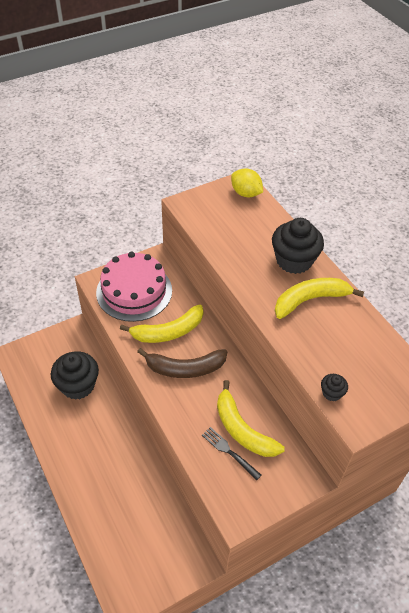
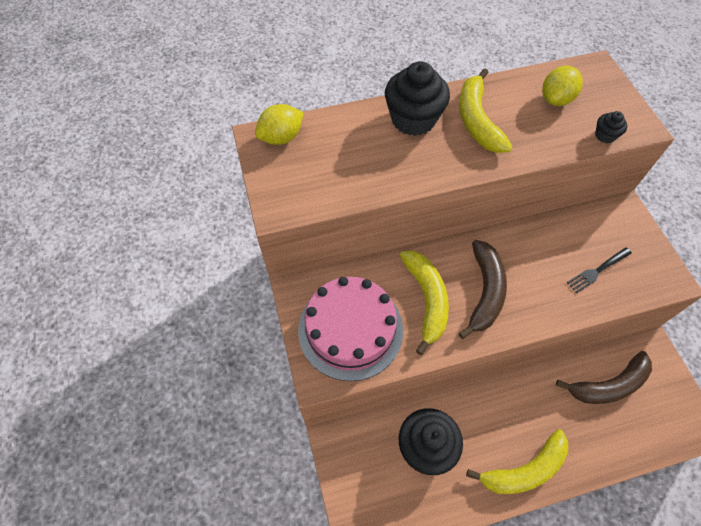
camera: 75 degrees left, 10 degrees up
(151, 519) = (609, 385): none -> brown banana
(242, 429) = (570, 252): yellow banana -> yellow banana (524, 469)
(361, 354) = (556, 99): none -> yellow lemon

